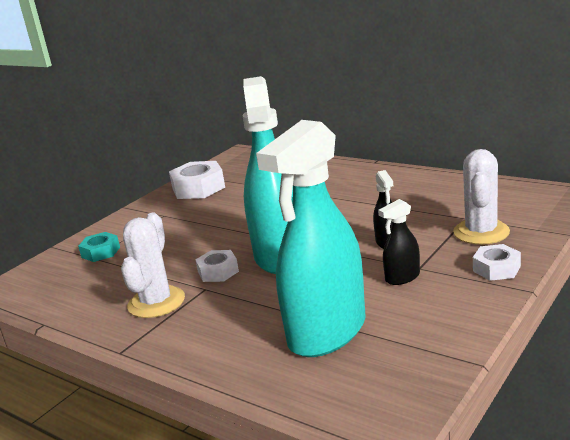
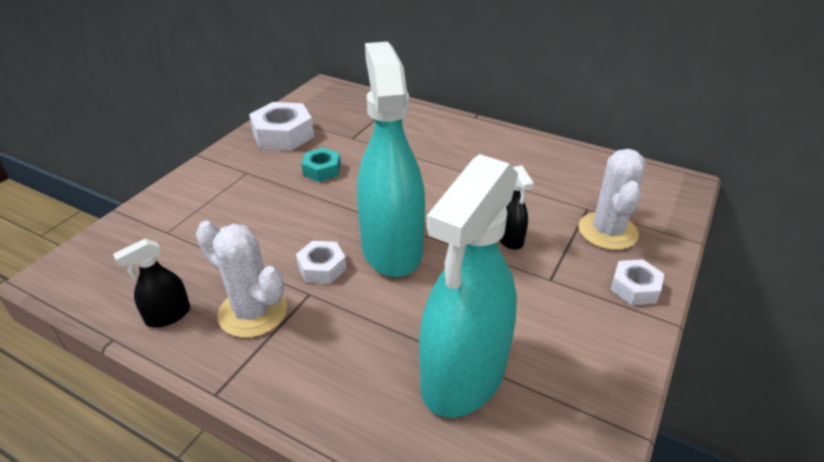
camera: 10 degrees left, 15 degrees up
(101, 252) = (176, 224): turquoise nut -> turquoise nut (322, 170)
(156, 302) = (253, 312): white cactus -> white cactus turned 60 degrees counterclockwise
(402, 277) = (535, 293): black spray bottle -> black spray bottle (168, 315)

